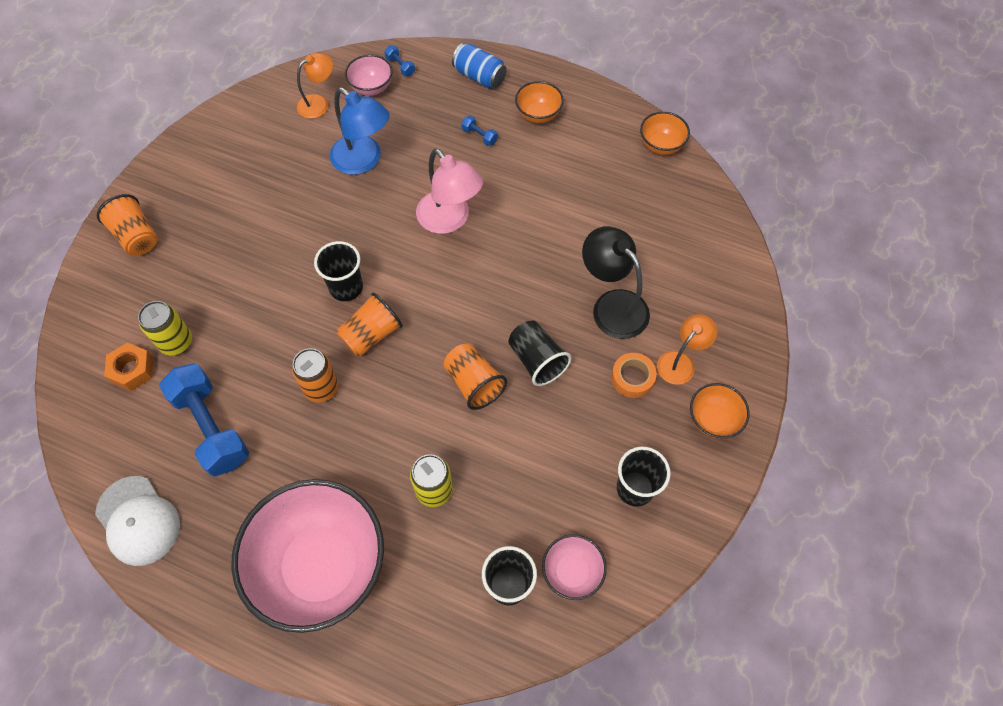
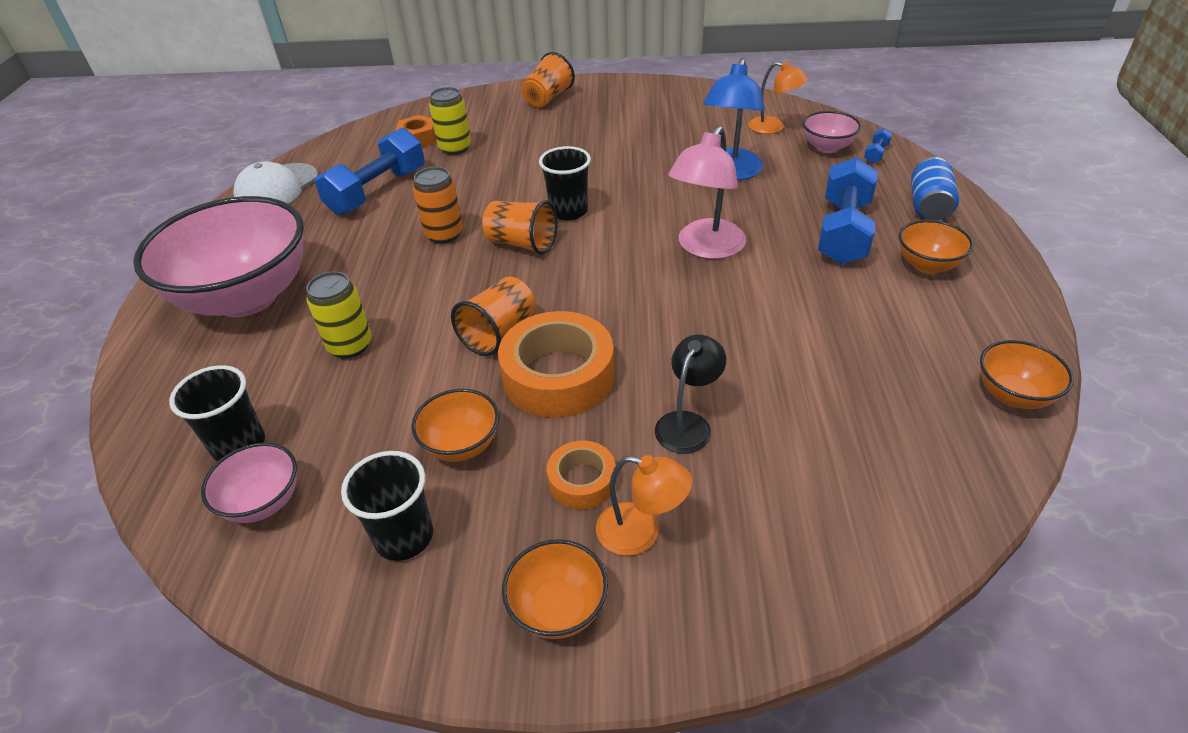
camera: 70 degrees right, 20 degrees down
(479, 136) = (843, 232): blue dumbbell -> blue dumbbell, size x2.47
(537, 360) = (558, 376): black cup -> orange tape
(574, 437) = (461, 445): none -> orange bowl
(612, 305) = (688, 423): black lamp -> black lamp, size x0.64

